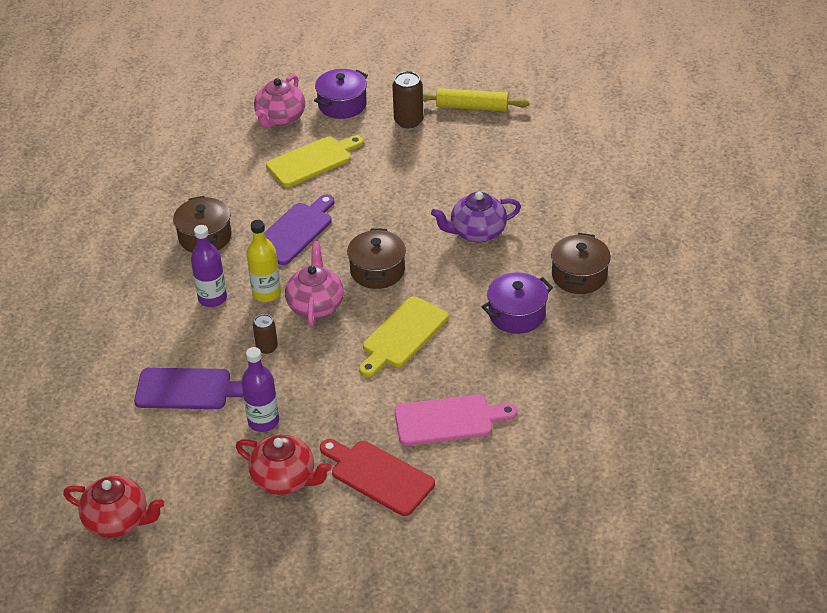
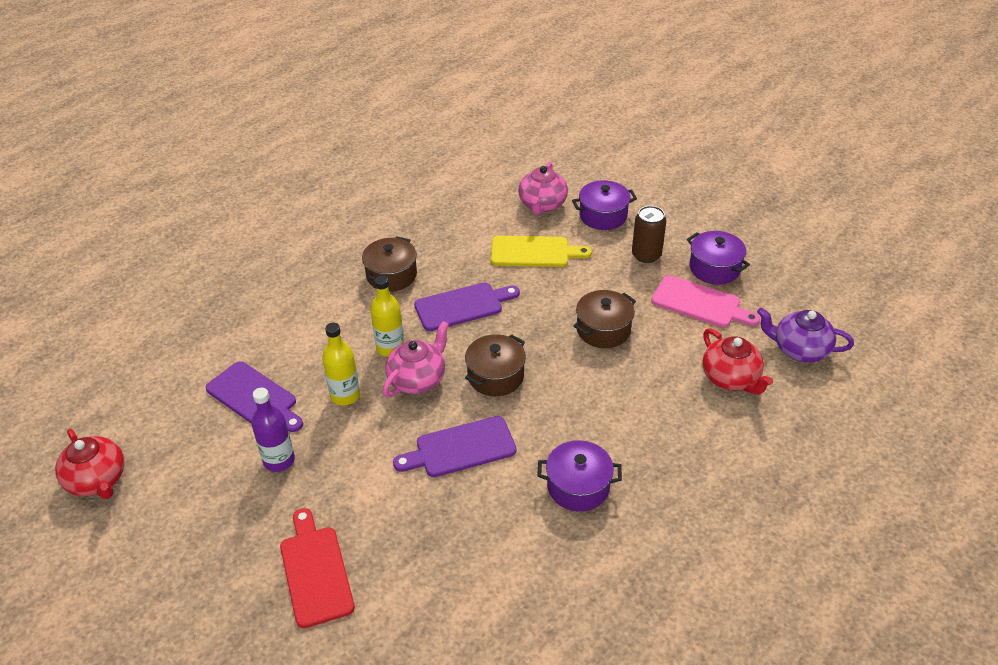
camera: 35 degrees right, 0 degrees up
(212, 298) = (347, 330): purple bottle -> none
(267, 347) = (345, 395): brown can -> yellow bottle
(280, 118) = (542, 205): pink teapot -> pink teapot turned 45 degrees counterclockwise
(285, 479) = (243, 524): red teapot -> red teapot (731, 378)
(402, 335) = (461, 448): yellow cutting board -> purple cutting board
(448, 420) = (423, 555): pink cutting board -> pink cutting board (700, 303)
(472, 107) = (714, 268): yellow rolling pin -> purple pot
(476, 232) = (614, 386): purple teapot -> purple teapot (799, 349)
(579, 276) = (672, 481): brown pot -> brown pot (603, 330)

